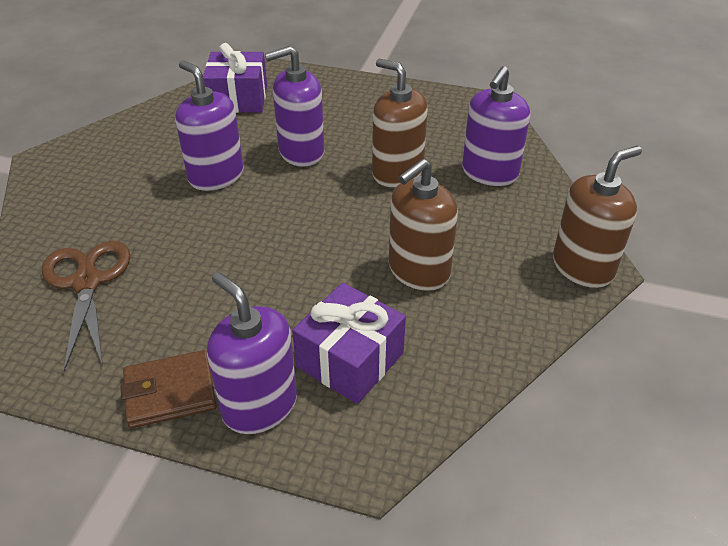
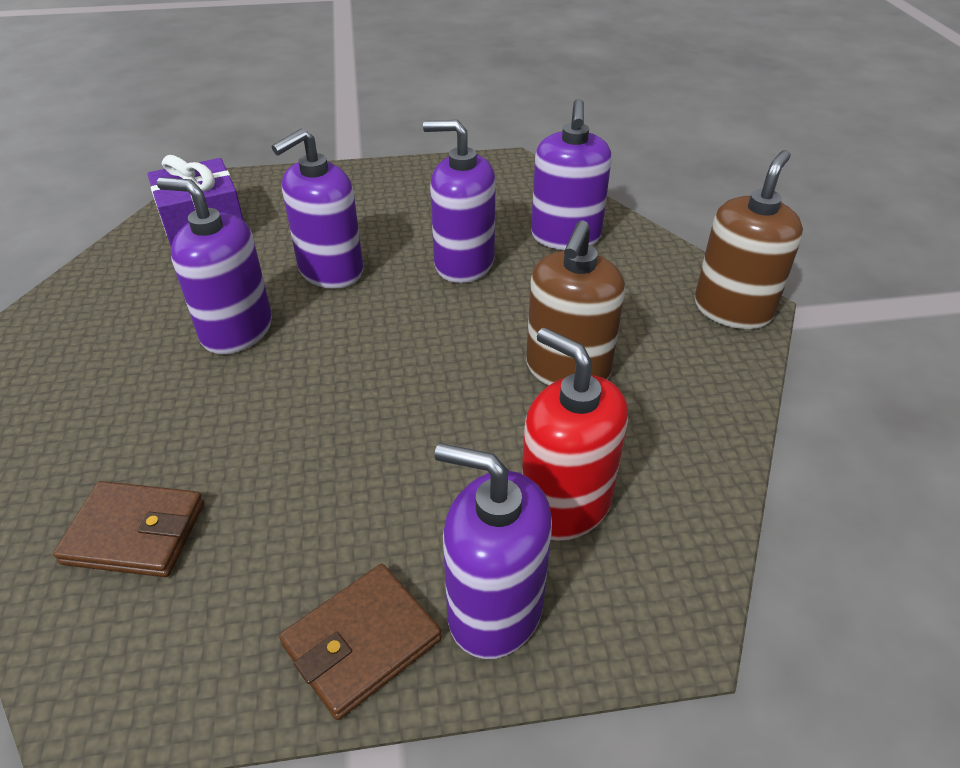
camera: 25 degrees left, 0 degrees up
(86, 282) = (135, 533): brown scissors -> brown wallet
(350, 360) = (565, 504): purple gift -> red soap dispenser
(397, 172) = (464, 263): brown soap dispenser -> purple soap dispenser

